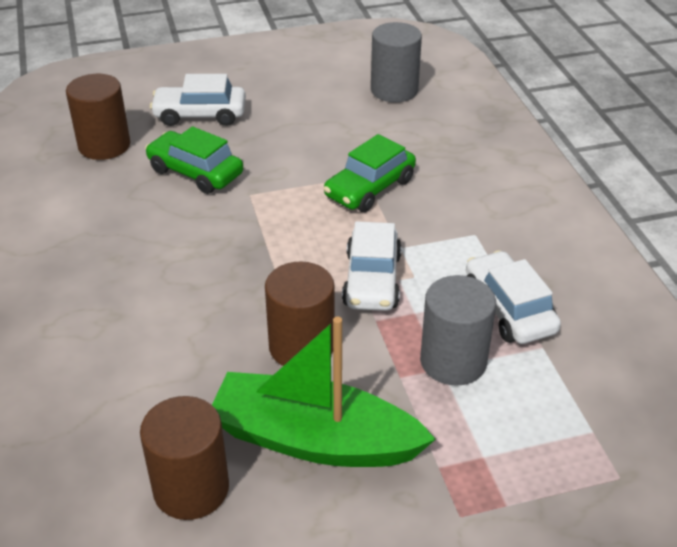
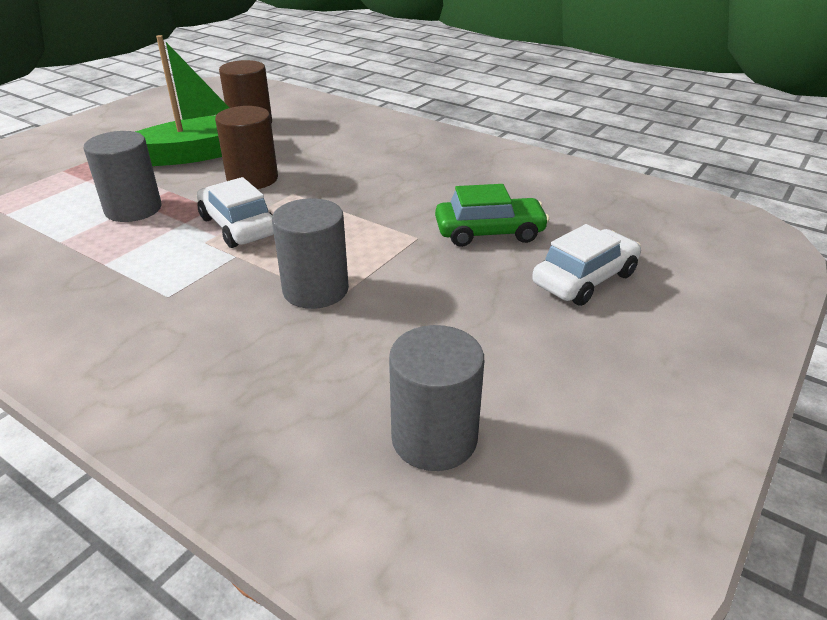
camera: 140 degrees right, 5 degrees down
(104, 145) = (598, 217): brown cylinder -> none
(370, 188) = (315, 290): green car -> grey cylinder
(508, 309) = (101, 252): white car -> none

